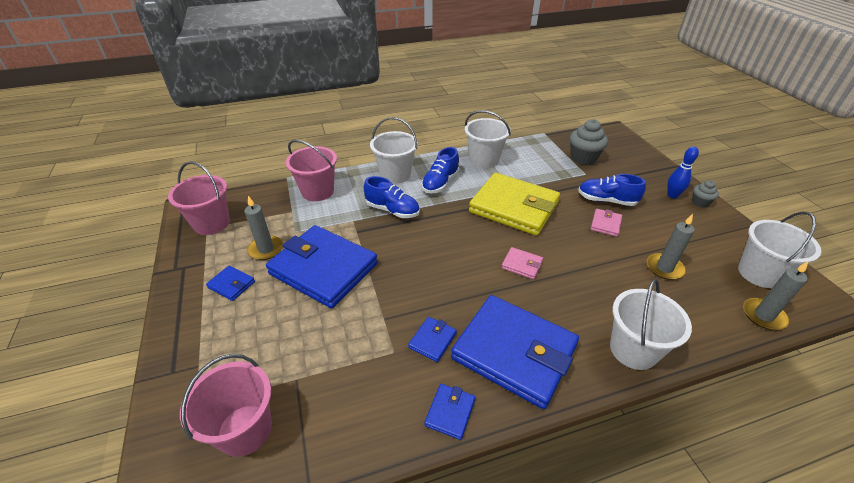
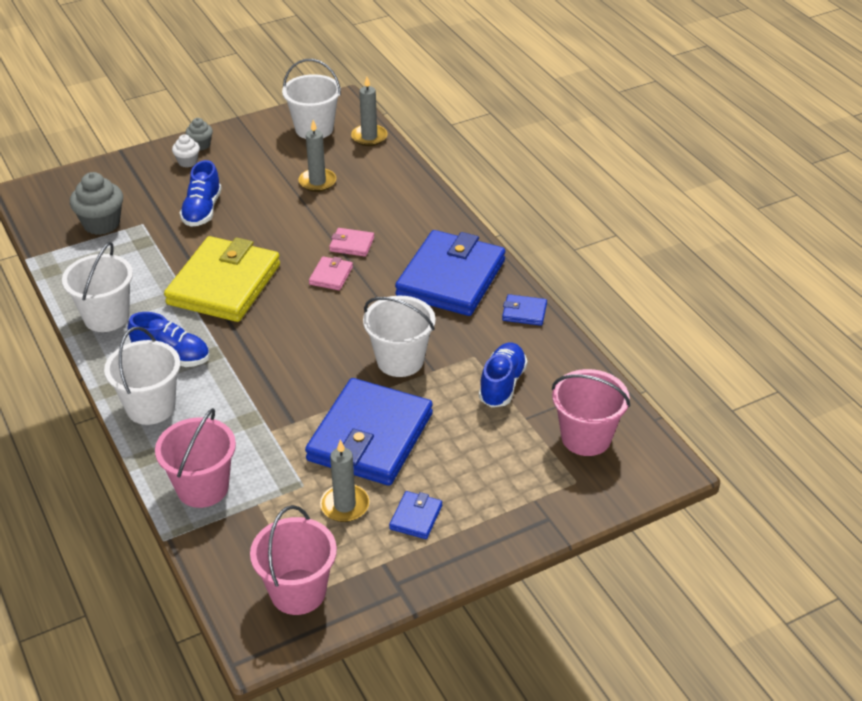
camera: 100 degrees left, 0 degrees up
(392, 210) = (242, 395): blue shoe -> blue shoe (502, 385)
(432, 340) = (452, 331): blue wallet -> none
(605, 224) = (249, 214): pink wallet -> pink wallet (351, 244)
(633, 350) = (428, 210): white bucket -> white bucket (400, 360)
(672, 195) = (187, 162): blue bowling pin -> white cupcake

